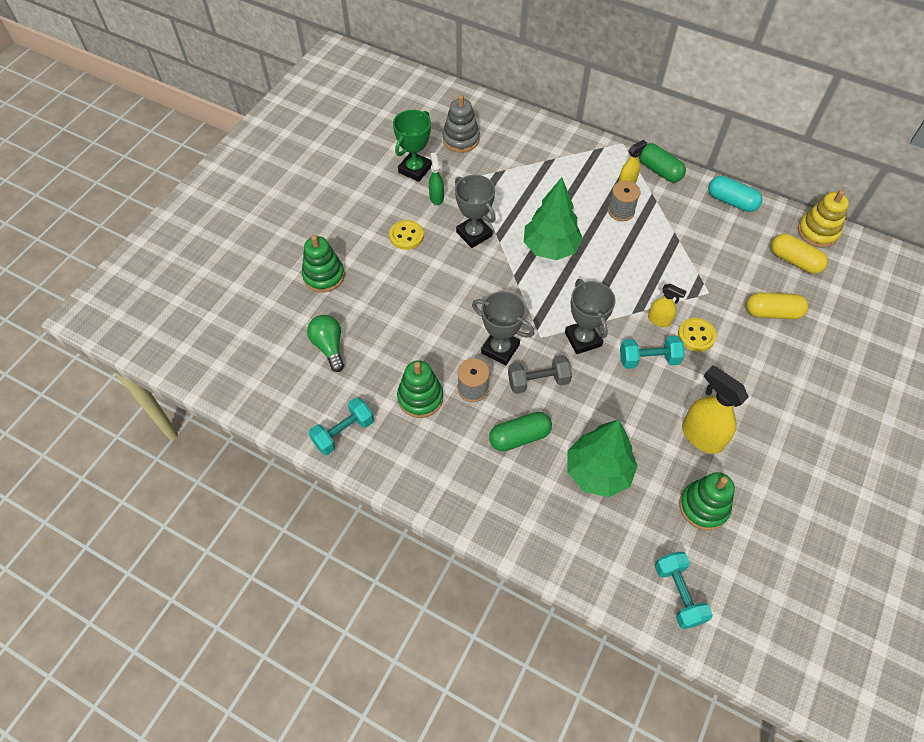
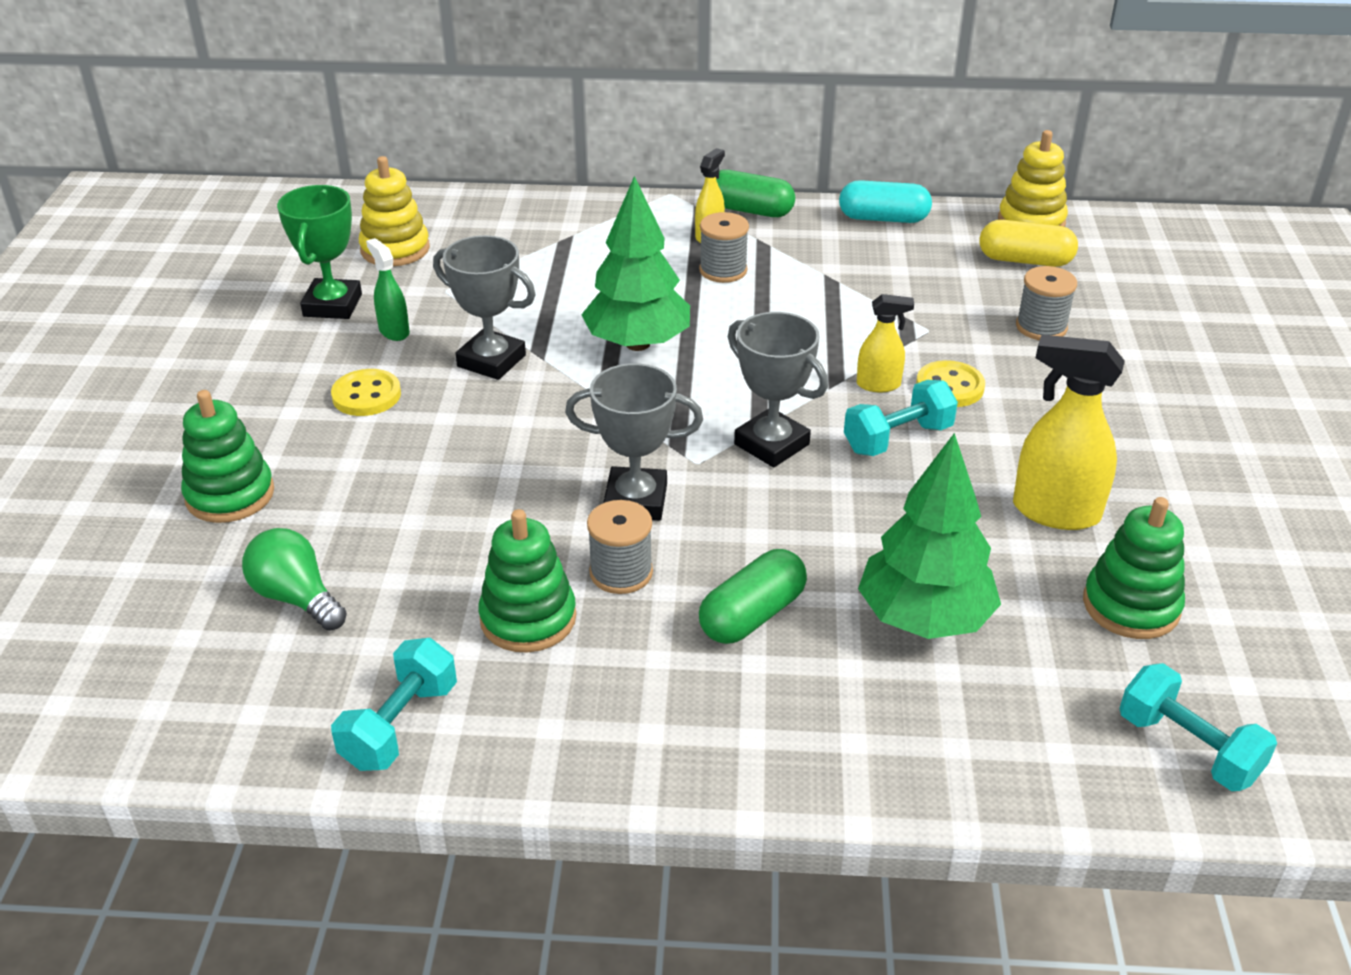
camera: 25 degrees left, 20 degrees down
(461, 139) = (395, 249): grey stacking toy -> yellow stacking toy
(538, 381) = (733, 525): grey dumbbell -> none
(772, 312) = (1041, 327): yellow capsule -> grey spool

